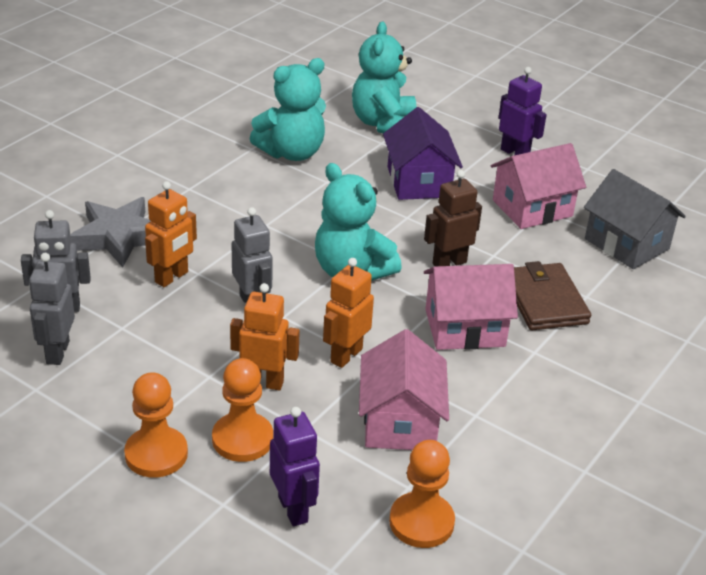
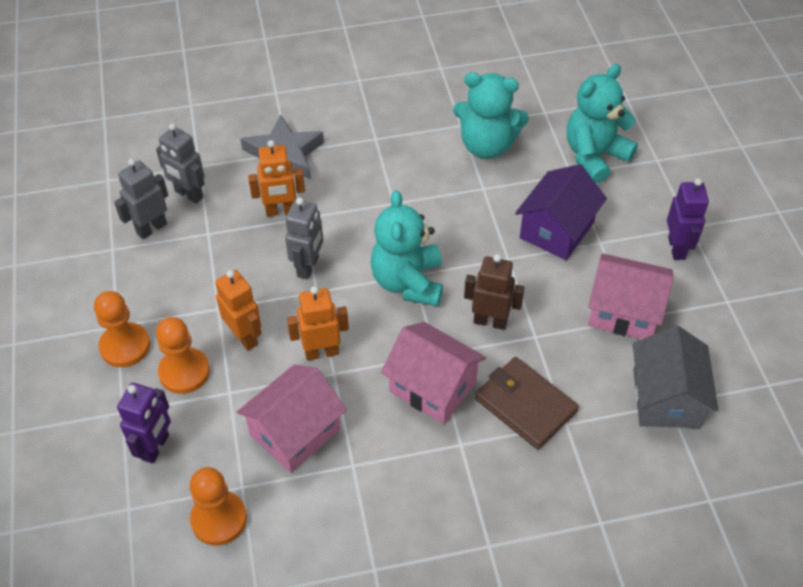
camera: 45 degrees right, 15 degrees up
(545, 301) = (525, 405): brown wallet -> brown wallet turned 75 degrees counterclockwise

